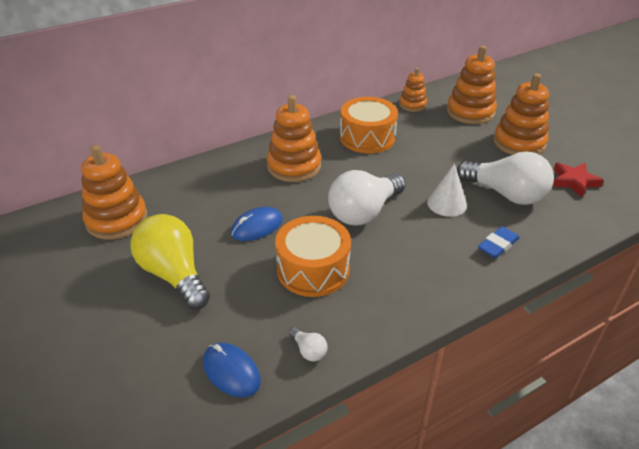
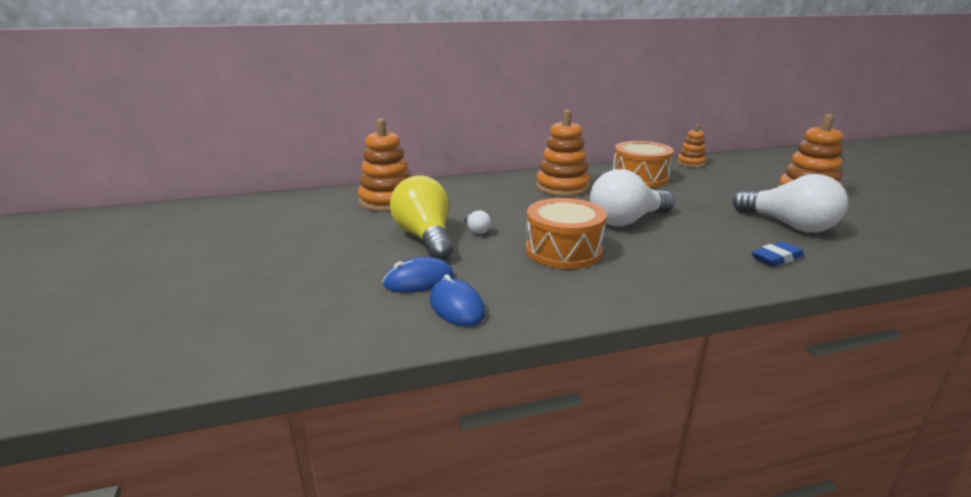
camera: 15 degrees right, 15 degrees down
(257, 226) = (514, 218): blue mouse -> blue mouse (418, 280)
(308, 350) = (543, 304): white light bulb -> white light bulb (476, 230)
(447, 203) = (719, 224): white cone -> none
(470, 112) = (752, 172): orange stacking toy -> none
(574, 182) = (873, 225): red star -> none

